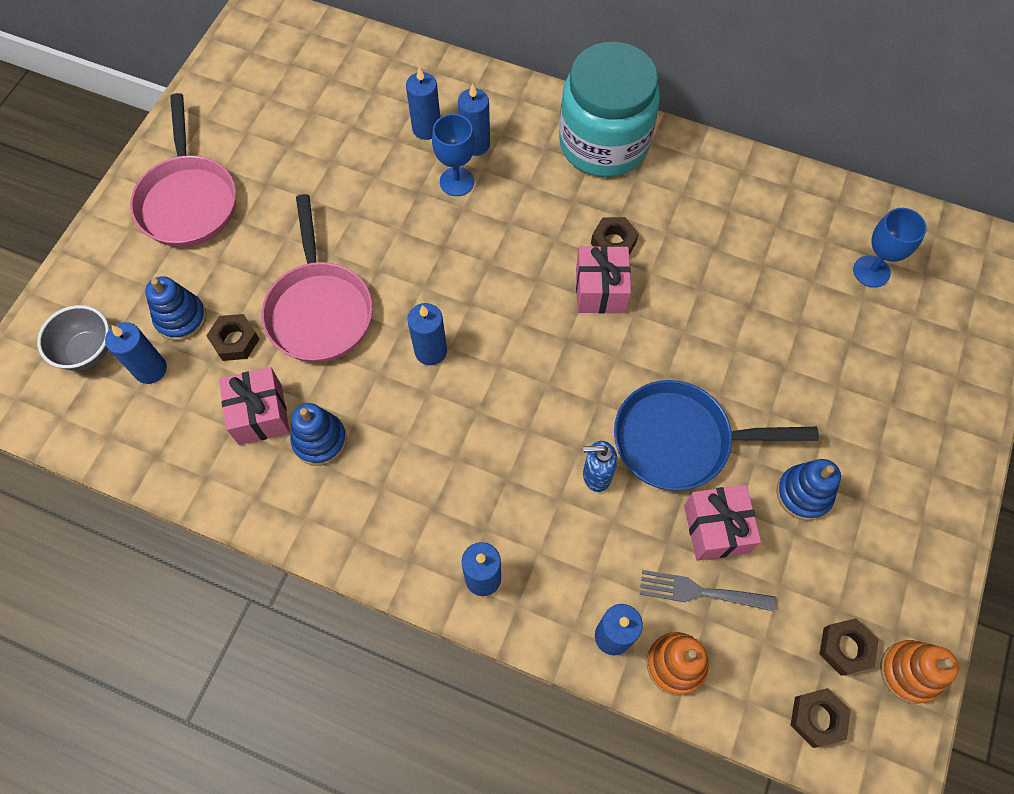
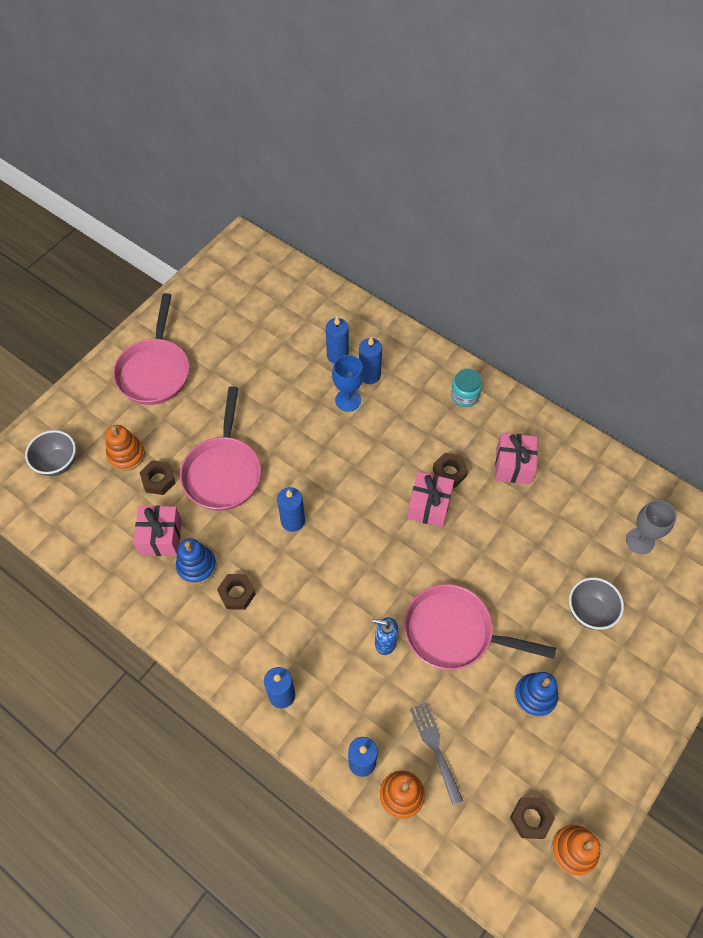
camera: 15 degrees right, 5 degrees down
(150, 369) = (95, 486): blue candle -> none
(181, 318) = (126, 455): blue stacking toy -> orange stacking toy
(603, 143) = (464, 396): turquoise jar -> turquoise jar, size x0.42
(680, 440) = (454, 632): blue pan -> pink pan
(700, 592) = (435, 747): grey fork -> grey fork turned 45 degrees clockwise
(716, 529) = (461, 704): pink gift -> pink gift (513, 465)
(817, 718) = (493, 864): brown nut -> brown nut (237, 593)
(838, 372) = (589, 611): none -> grey bowl
(871, 271) = (640, 541): blue goblet -> grey goblet

